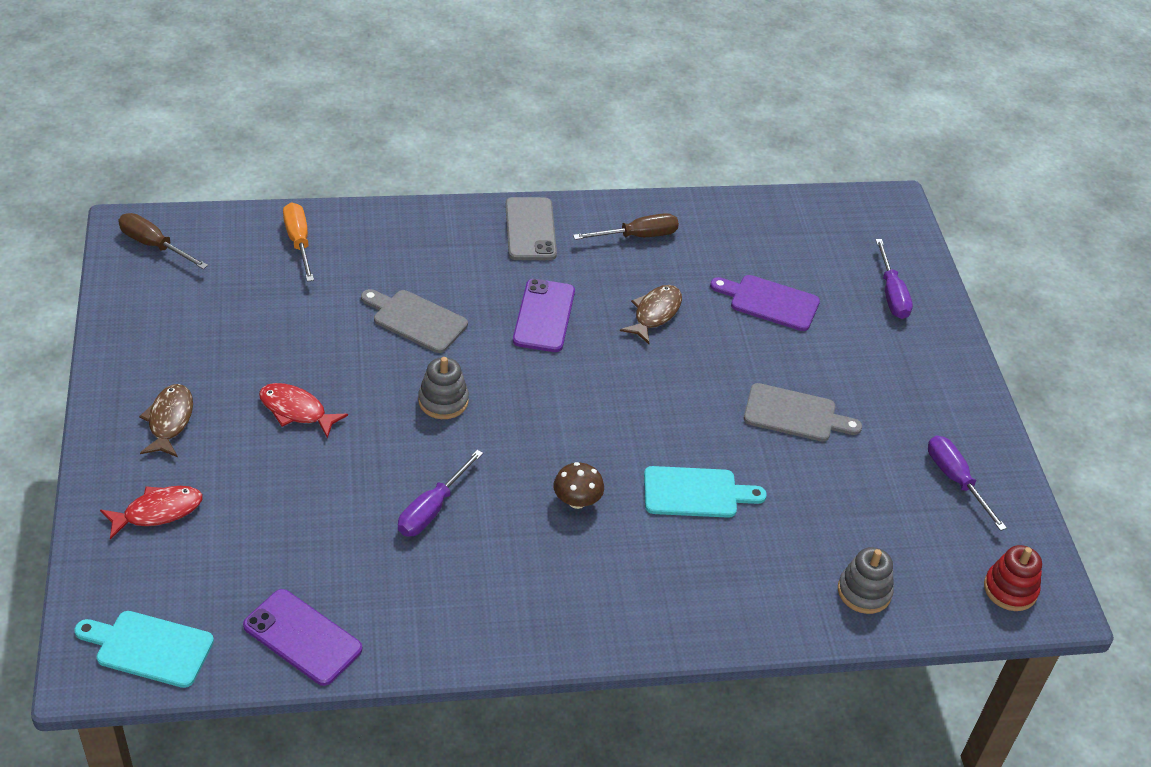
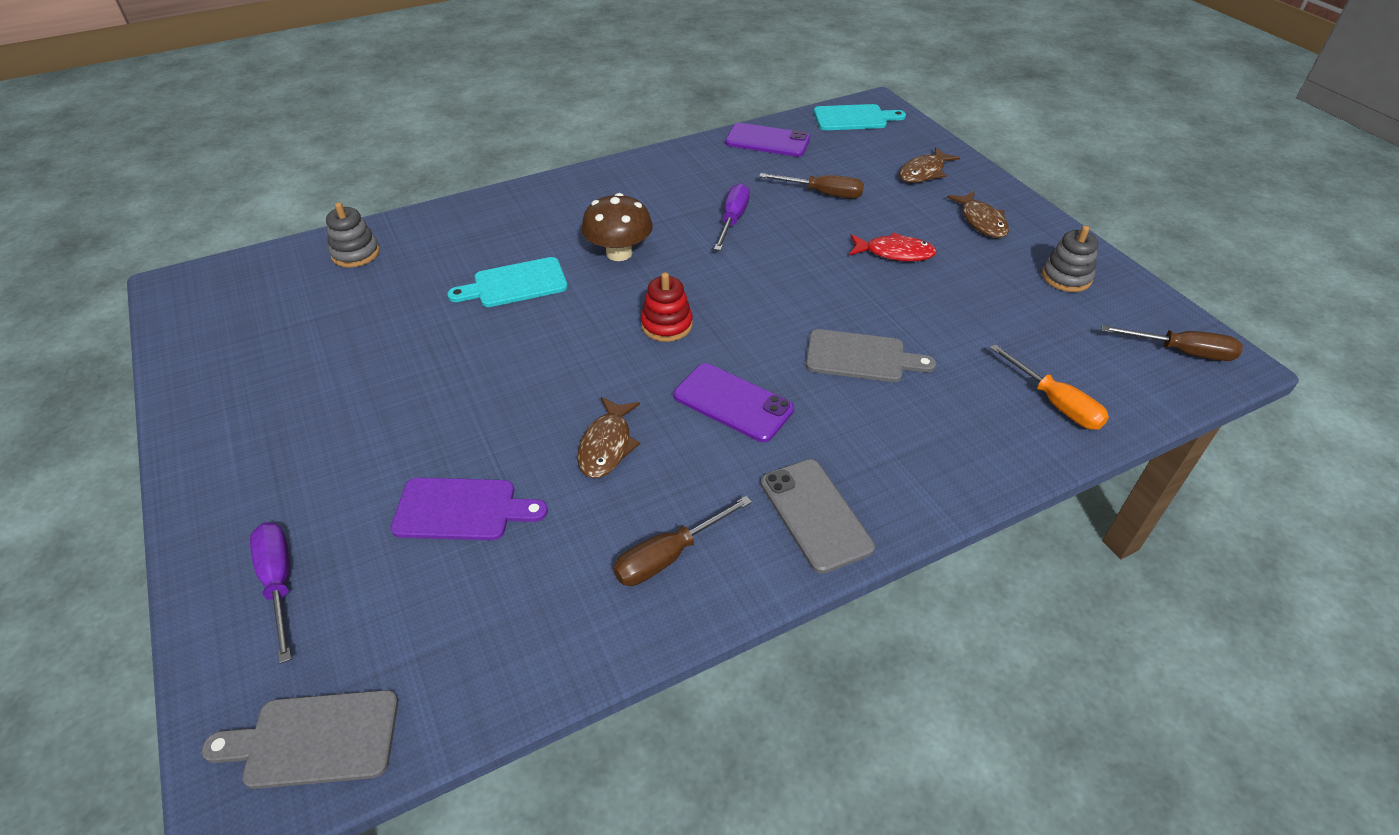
camera: 165 degrees right, 0 degrees up
(158, 512) = (924, 172): red fish -> brown fish
(304, 516) = (823, 193): none -> brown screwdriver
(443, 401) = (779, 293): grey stacking toy -> grey stacking toy (1066, 277)
(544, 316) = (733, 402): purple phone -> purple phone turned 45 degrees counterclockwise
(577, 501) = (619, 253): brown mushroom -> brown mushroom, size x1.53
(795, 414) = (421, 378): grey cutting board -> grey cutting board (314, 739)
(955, 480) = (245, 361): purple screwdriver -> none
(1010, 589) = (215, 286): red stacking toy -> red stacking toy (666, 325)

